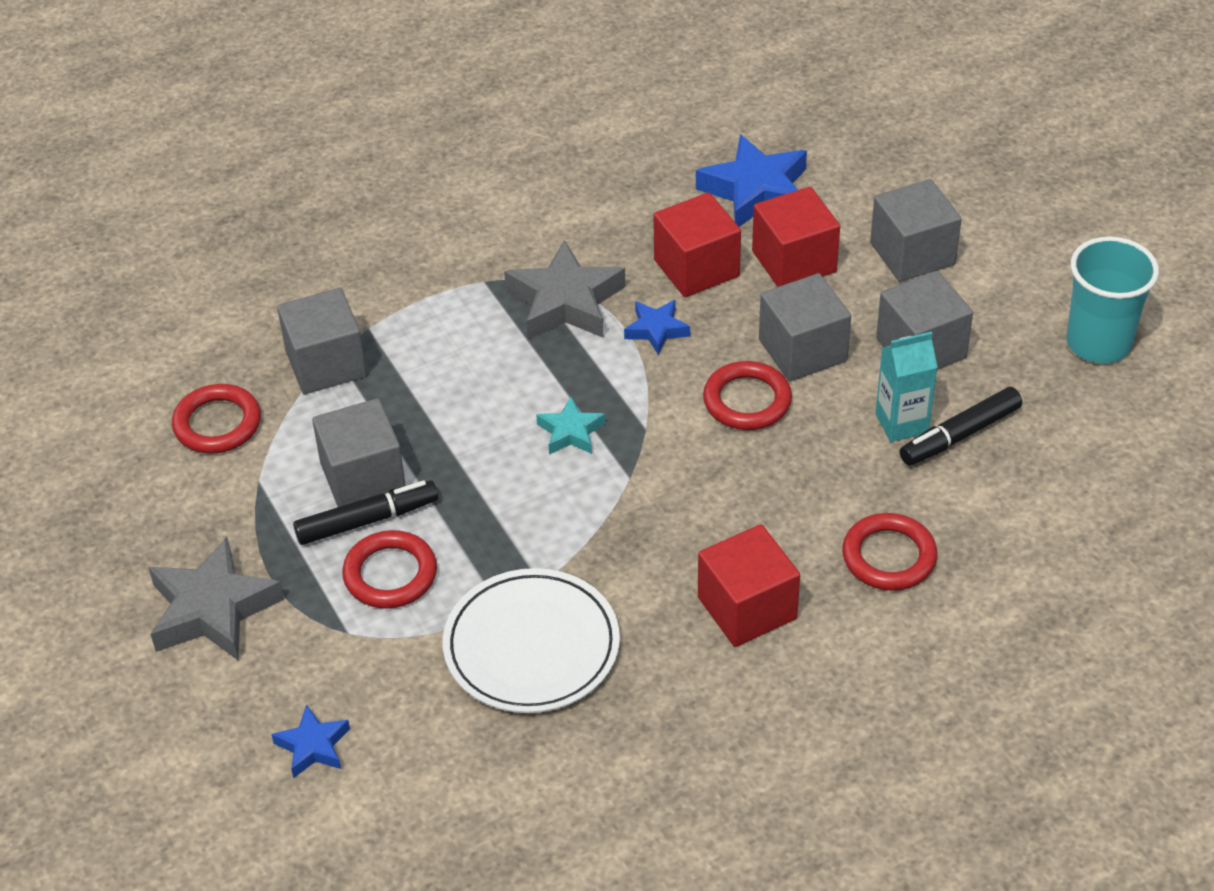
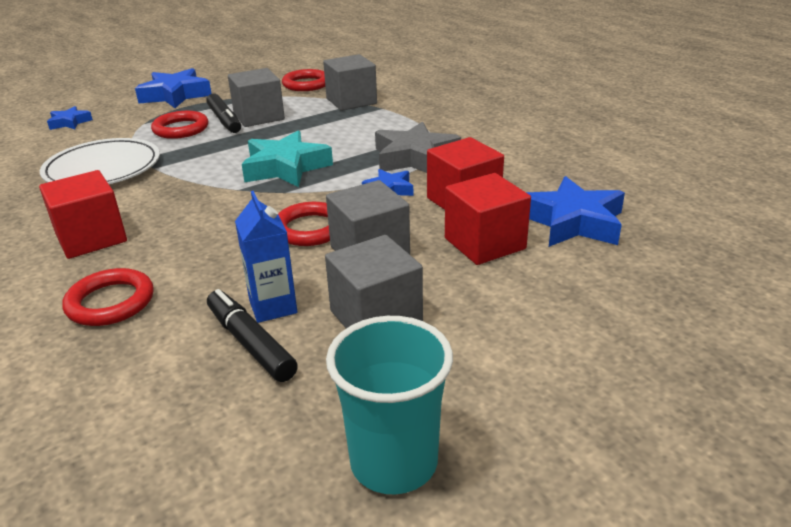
camera: 85 degrees right, 15 degrees down
(212, 609) = (175, 95): grey star -> blue star
(571, 432) = (285, 167): turquoise star -> turquoise star, size x1.86
(901, 423) = (273, 307): turquoise carton -> blue carton
(912, 254) = (517, 310): grey cube -> none

